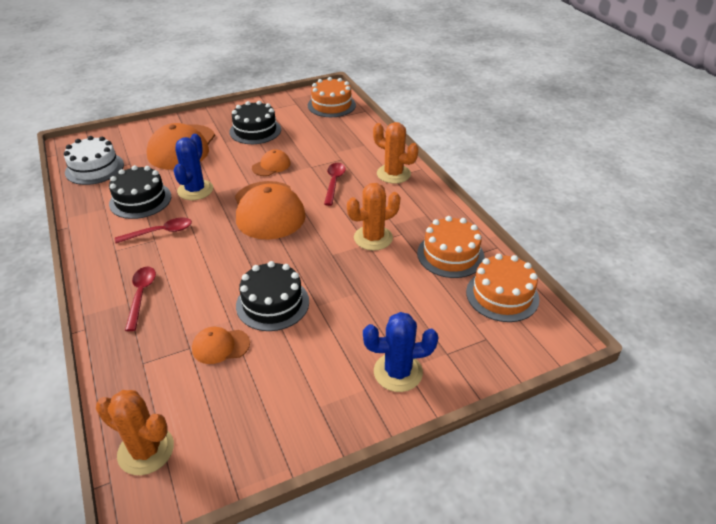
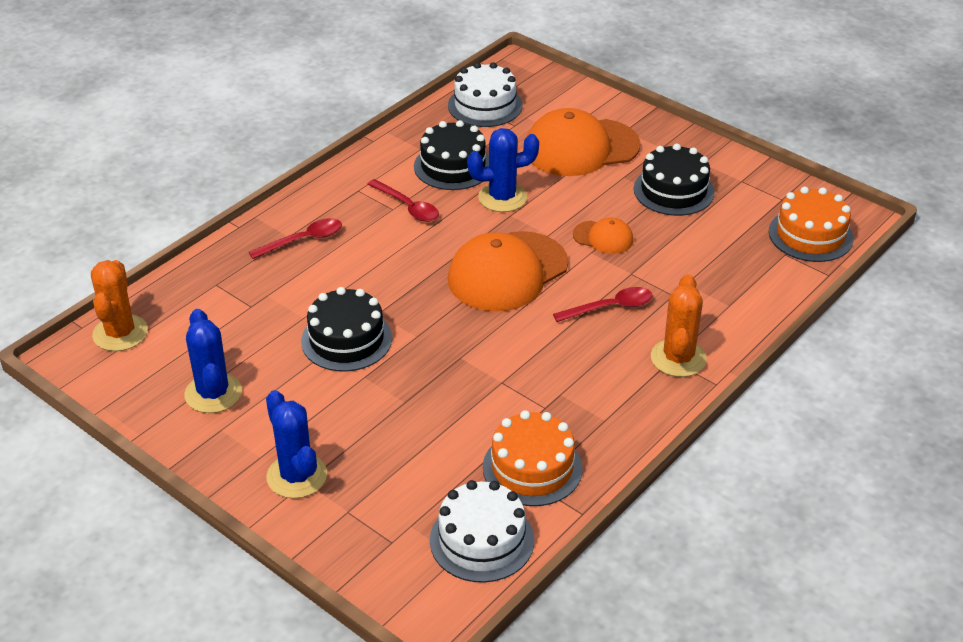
camera: 65 degrees right, 0 degrees up
(220, 346) = (264, 327): orange cap -> none
(274, 400) = (213, 393): none -> blue cactus
(373, 238) = (516, 383): orange cactus -> none
(502, 295) = (482, 540): orange cake -> white cake

